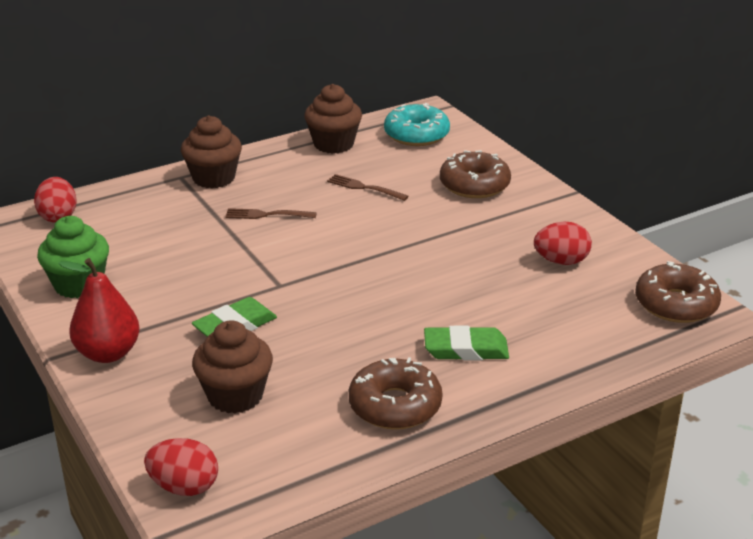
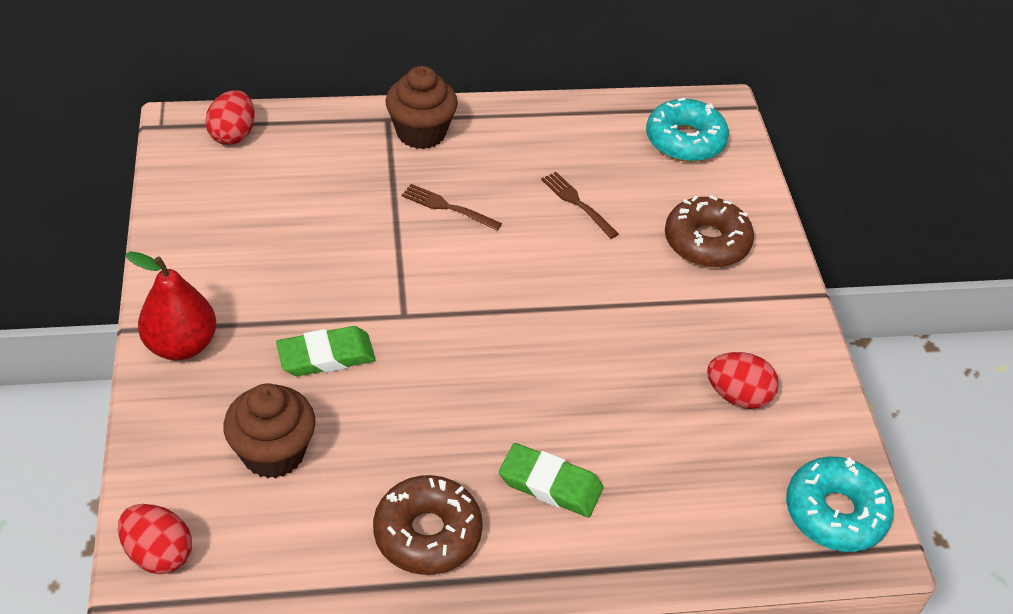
camera: 20 degrees right, 15 degrees up
(79, 284) = (203, 239): green cupcake -> none
(333, 144) = (581, 124): brown cupcake -> none
(676, 304) = (835, 513): brown donut -> turquoise donut

